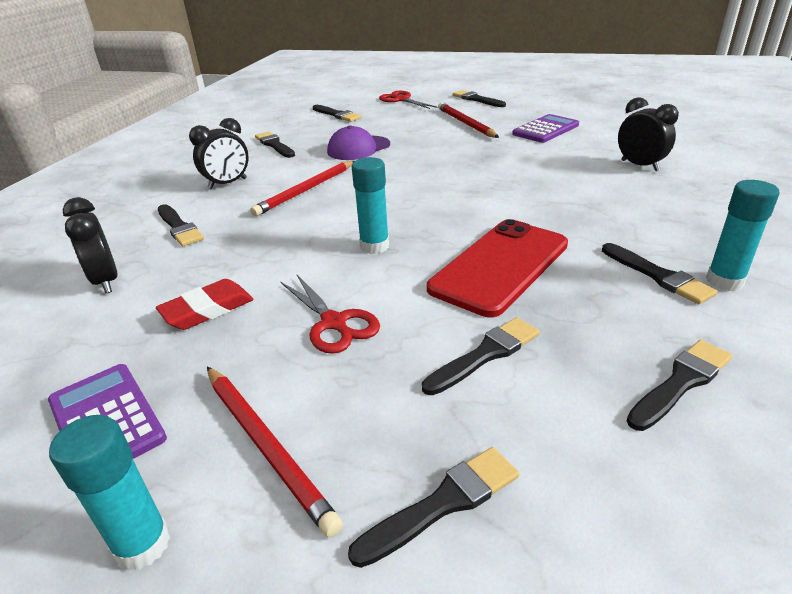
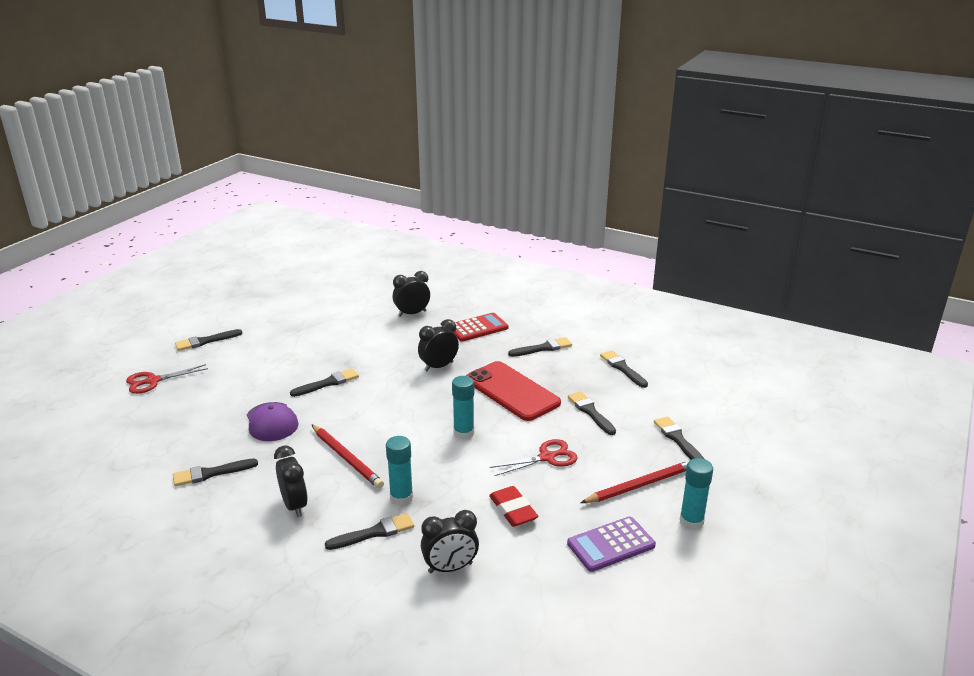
camera: 80 degrees left, 5 degrees down
(337, 115) = (155, 426): black brush -> black brush (328, 383)
(465, 123) = (265, 359): red pencil -> none
(523, 204) = (439, 366): none -> black clock
(545, 130) = (316, 328): purple calculator -> none
(656, 212) = (478, 328): none -> red calculator
(724, 281) = (555, 333): turquoise glue stick -> turquoise glue stick (401, 498)

